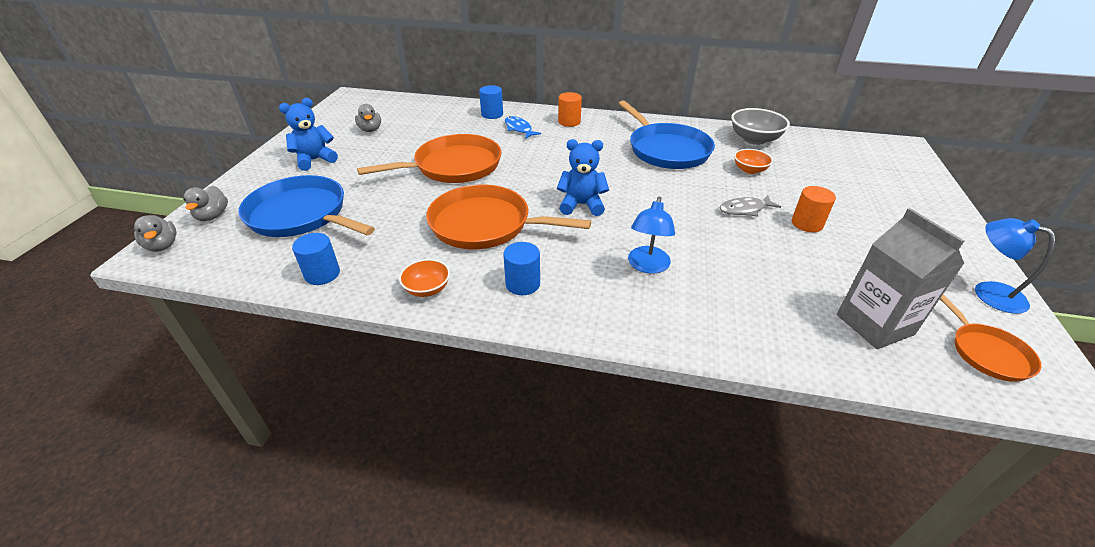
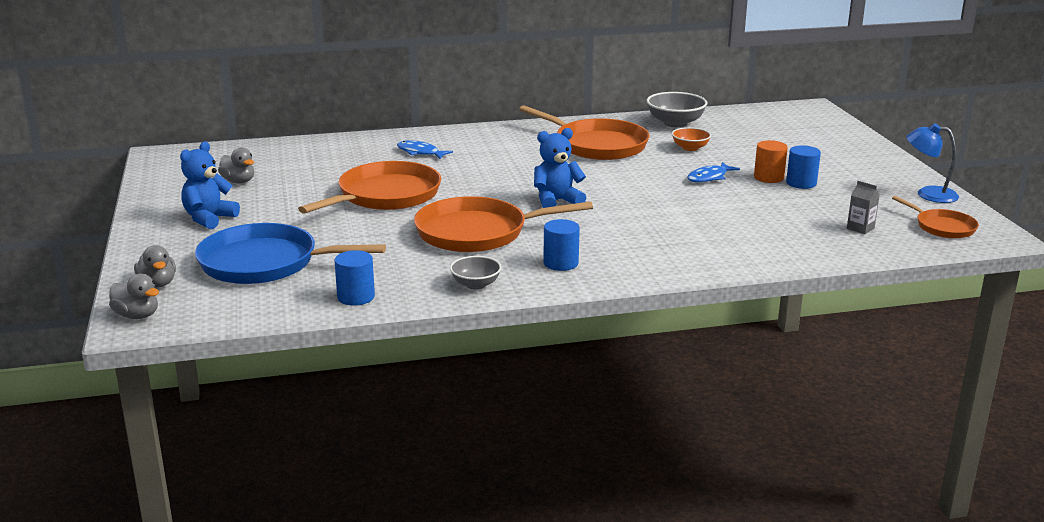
camera: 25 degrees left, 15 degrees down
(427, 289) = (475, 284): orange bowl -> grey bowl
(492, 114) = (372, 144): blue cylinder -> blue cylinder (801, 183)
(569, 122) = (470, 138): orange cylinder -> none
(647, 266) = (659, 230): blue lamp -> none
(666, 150) = (597, 145): blue pan -> orange pan
(745, 209) = (709, 177): grey fish -> blue fish
(874, 324) = (860, 228): grey carton -> grey carton, size x0.46

